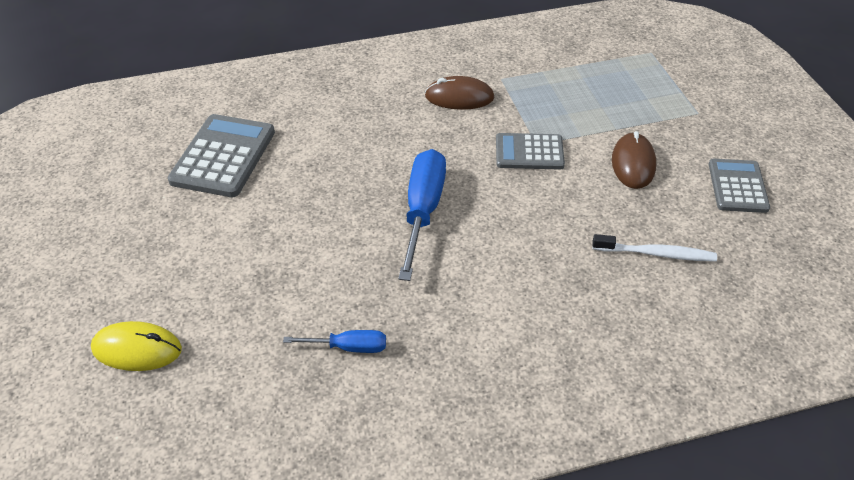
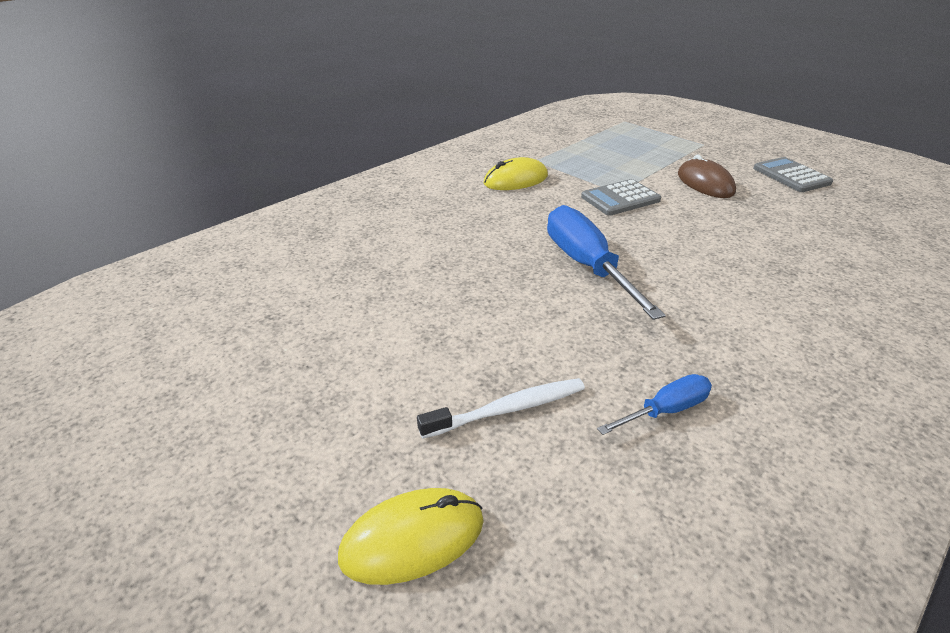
camera: 30 degrees left, 10 degrees down
(223, 156) = (326, 288): grey calculator -> none
(459, 97) = (516, 180): brown mouse -> yellow mouse
(656, 253) = (804, 232): white toothbrush -> white toothbrush (508, 409)

